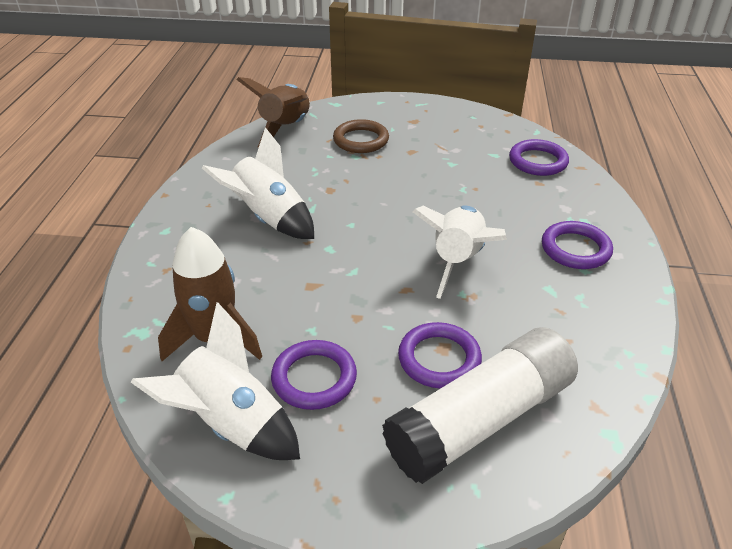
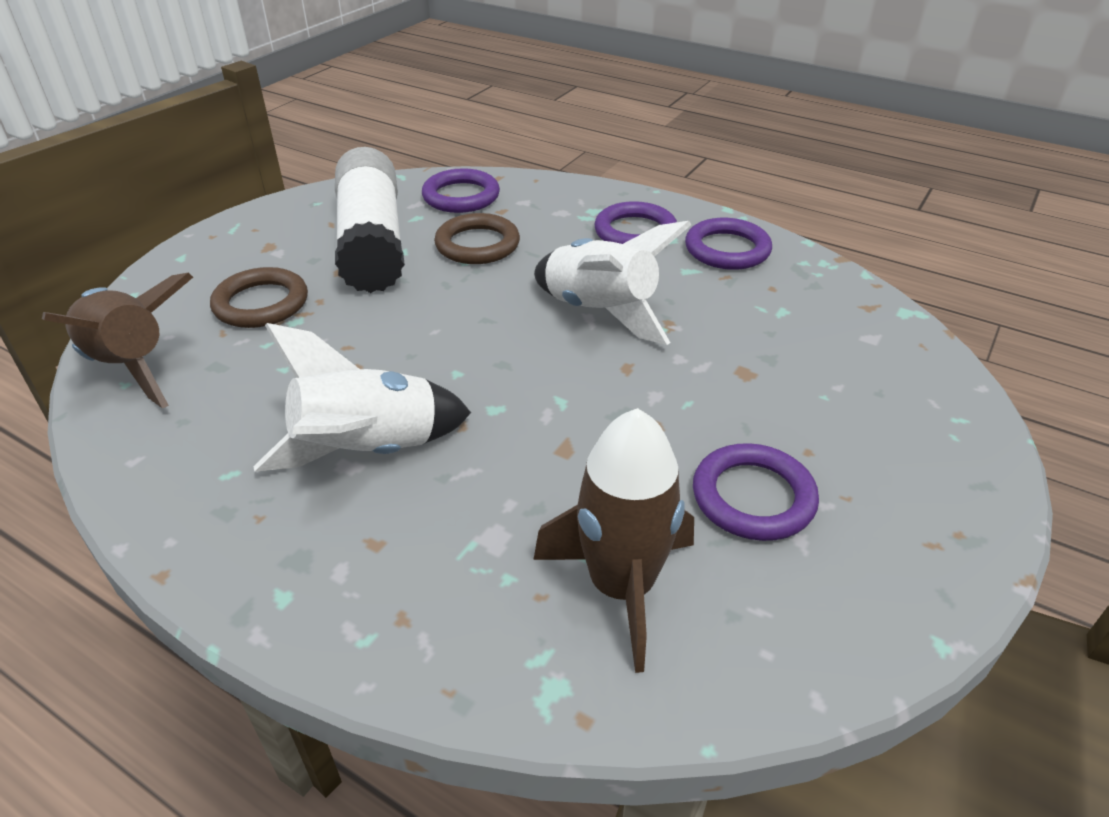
camera: 65 degrees left, 0 degrees up
(231, 424) = (810, 608): white rocket -> none
(439, 359) = (763, 381): purple ring -> purple ring (727, 249)
(481, 419) = (866, 382): white glue stick -> white glue stick (372, 242)
(487, 187) = (477, 244): none -> brown ring

